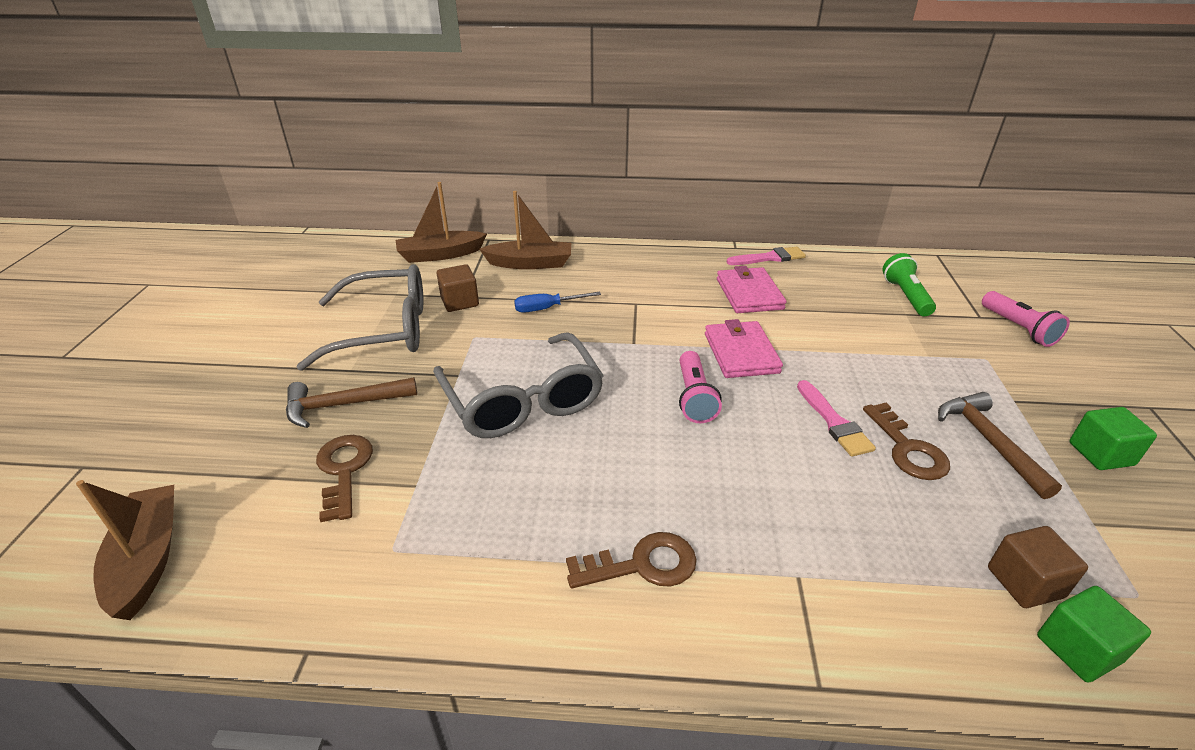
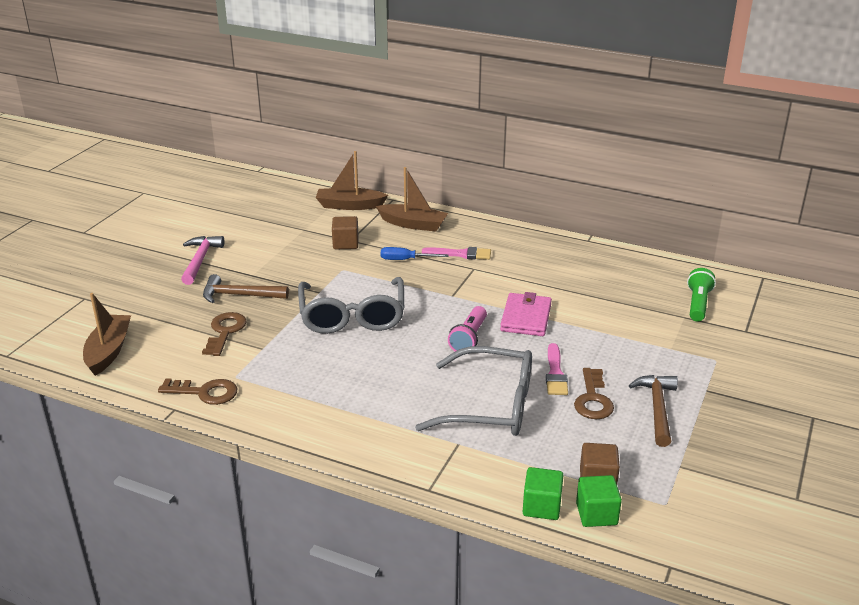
camera: 20 degrees right, 5 degrees down
(263, 363) = (200, 260): none -> pink hammer
(384, 330) = (285, 253): grey glasses -> grey glasses (491, 406)
(642, 565) = (370, 416): brown key -> brown key (205, 392)
(749, 294) = (568, 278): pink wallet -> none
(769, 258) = (609, 254): pink brush -> pink brush (461, 254)
(1018, 328) = (769, 345): pink flashlight -> none
(1101, 454) = (734, 433): green cube -> green cube (541, 506)

